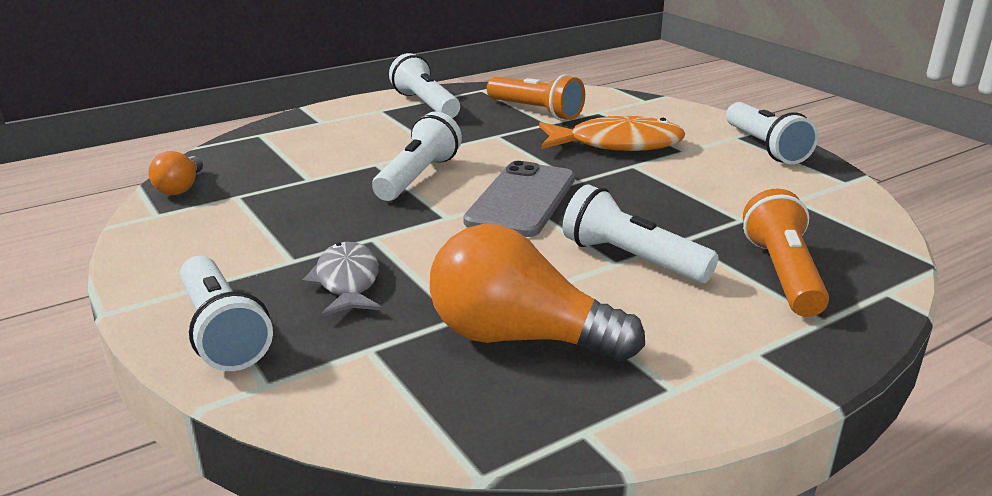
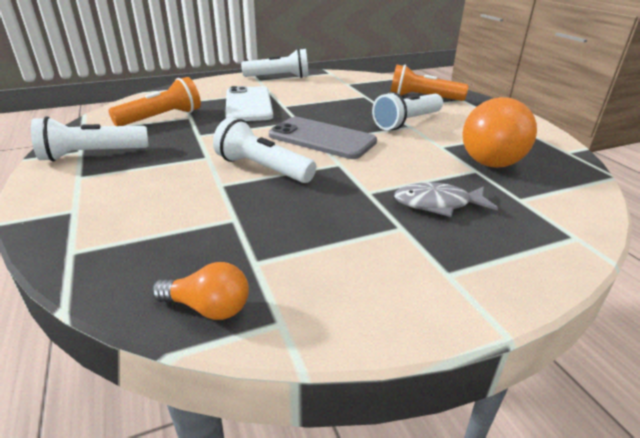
camera: 80 degrees left, 5 degrees up
(223, 332) = (520, 258): white flashlight -> none
(617, 144) = (248, 105): orange fish -> white phone

